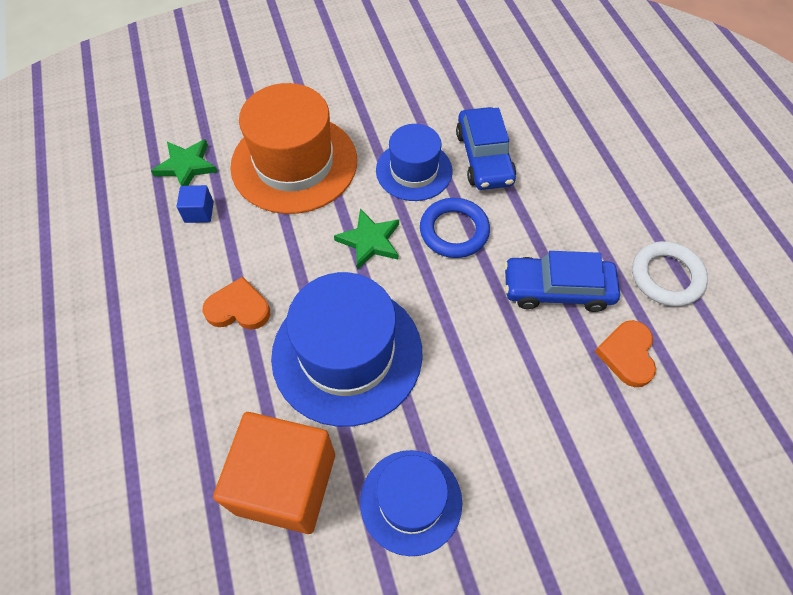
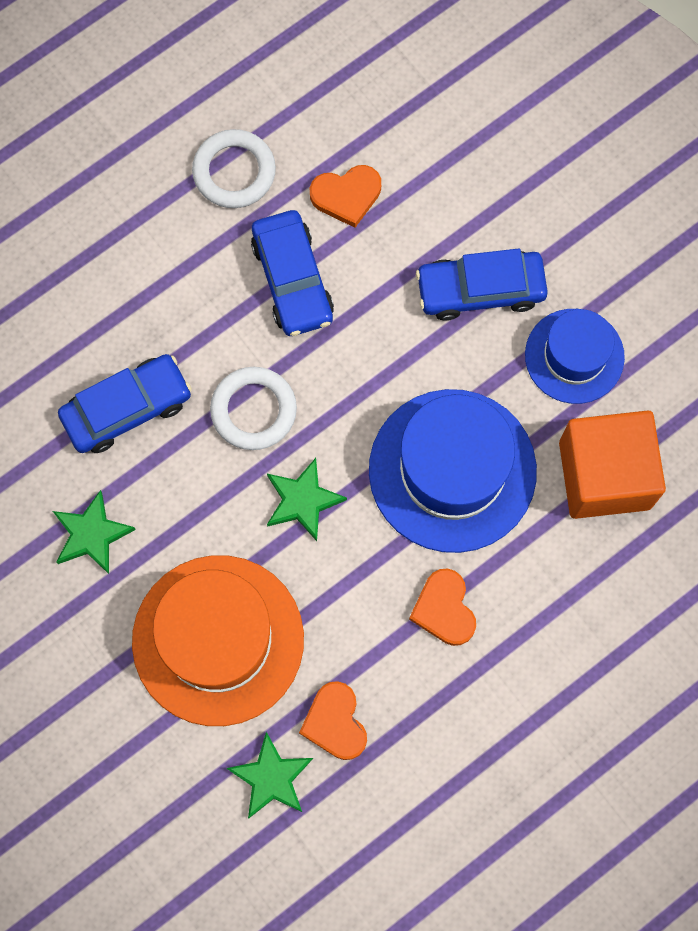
camera: 110 degrees left, 15 degrees up
(199, 212) = (335, 722): blue cube -> orange heart
(401, 117) = (92, 534): none -> green star
(414, 170) = (178, 486): blue hat -> none
(454, 231) = (253, 410): blue ring -> white ring
(505, 438) = (480, 289): none -> blue car

